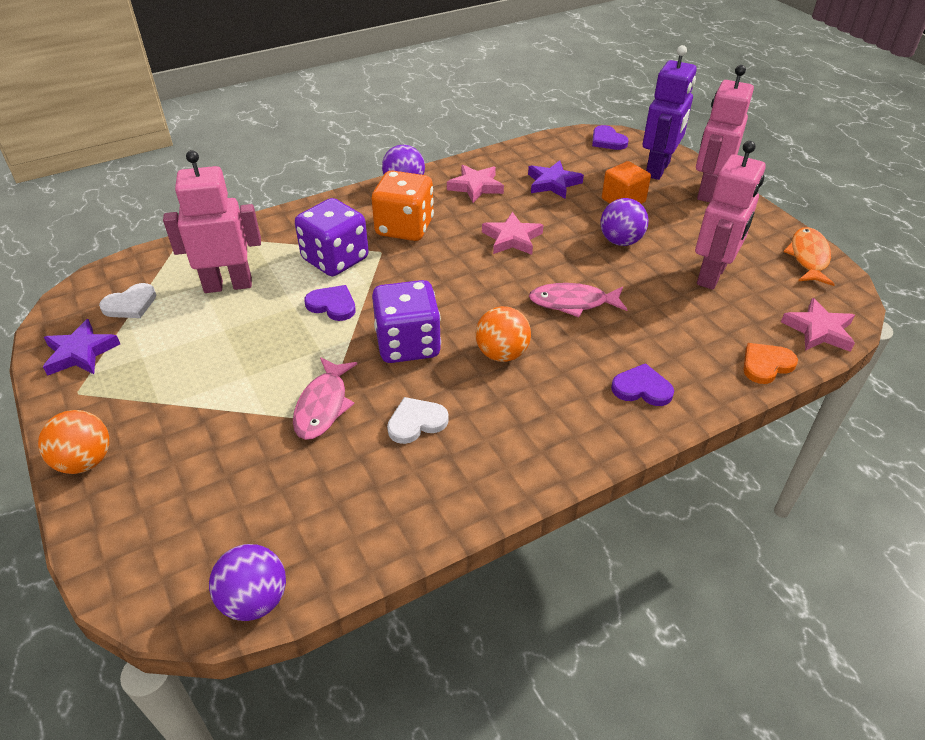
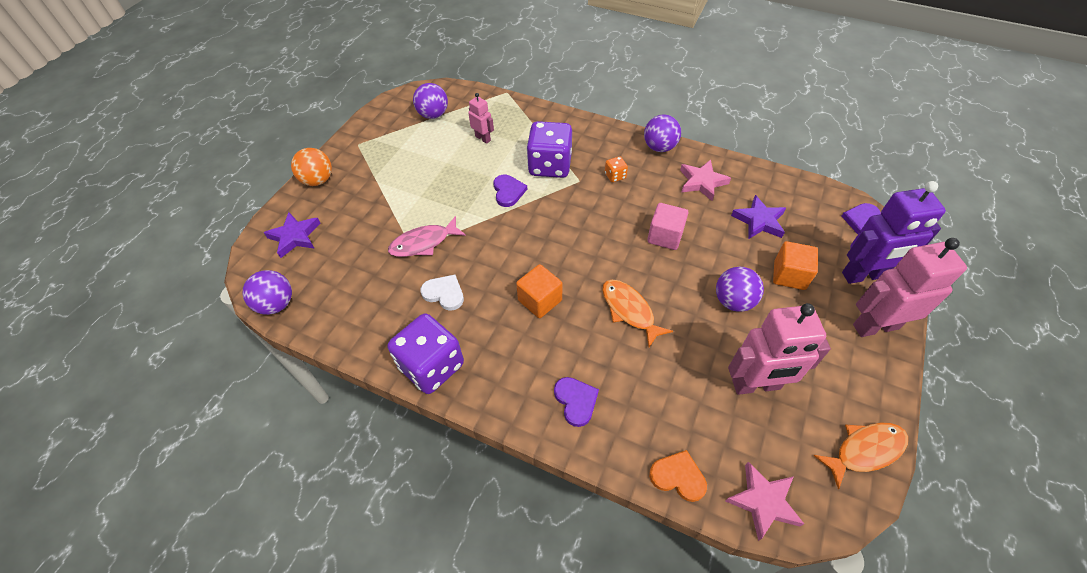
camera: 55 degrees right, 10 degrees up
(80, 353) = (384, 125): purple star -> purple star (295, 237)
(130, 304) = (433, 115): white heart -> purple ball
(228, 285) = (483, 138): pink robot -> pink robot, size x0.51
(404, 228) = (615, 176): orange dice -> orange dice, size x0.43
(408, 344) = (506, 248): purple dice -> purple dice (431, 366)
(502, 354) = (540, 300): orange ball -> orange cube
(512, 238) = (665, 236): pink star -> pink cube
(573, 303) = (629, 311): pink fish -> orange fish

